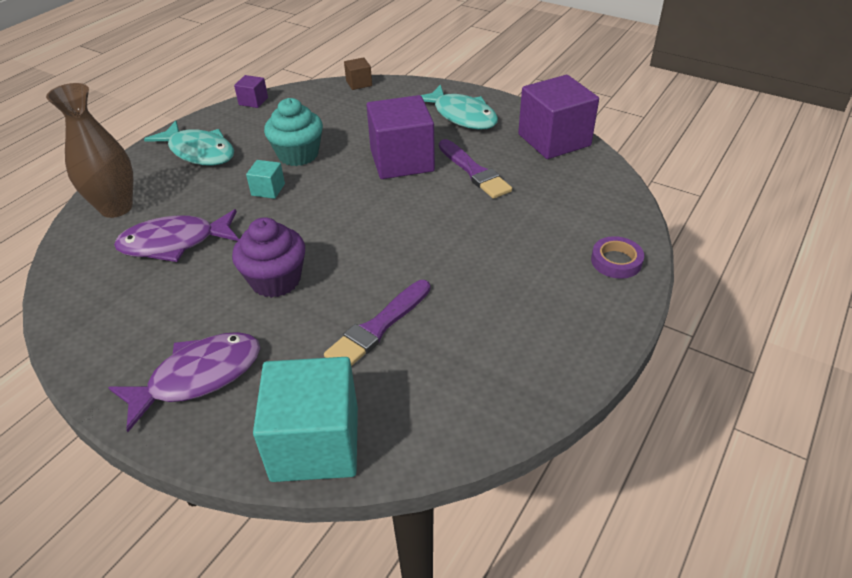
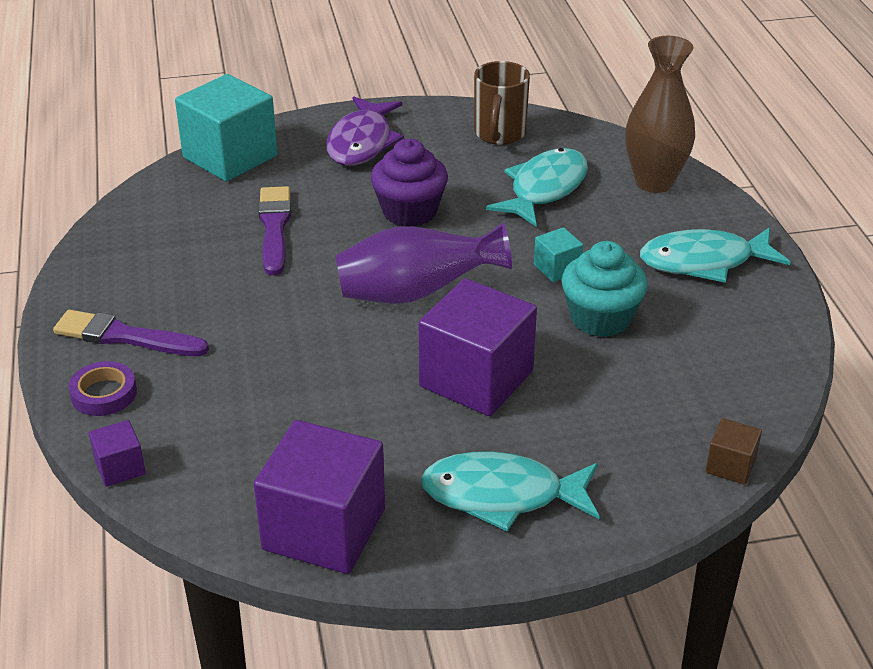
camera: 135 degrees right, 5 degrees down
(106, 310) = (499, 134): none -> brown mug
(175, 243) = (544, 189): purple fish -> turquoise fish
(253, 101) = (792, 351): purple cube -> purple cube (120, 468)
(362, 220) = (415, 293): none -> purple vase
(474, 171) = (372, 414): purple brush -> purple brush (125, 336)

